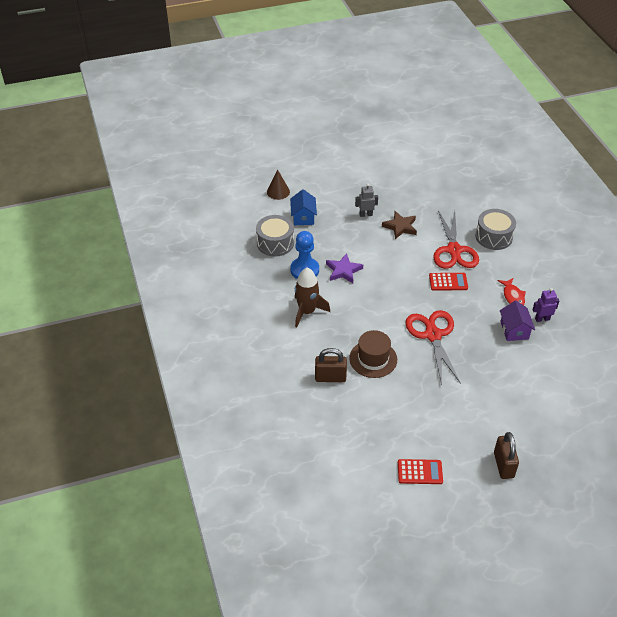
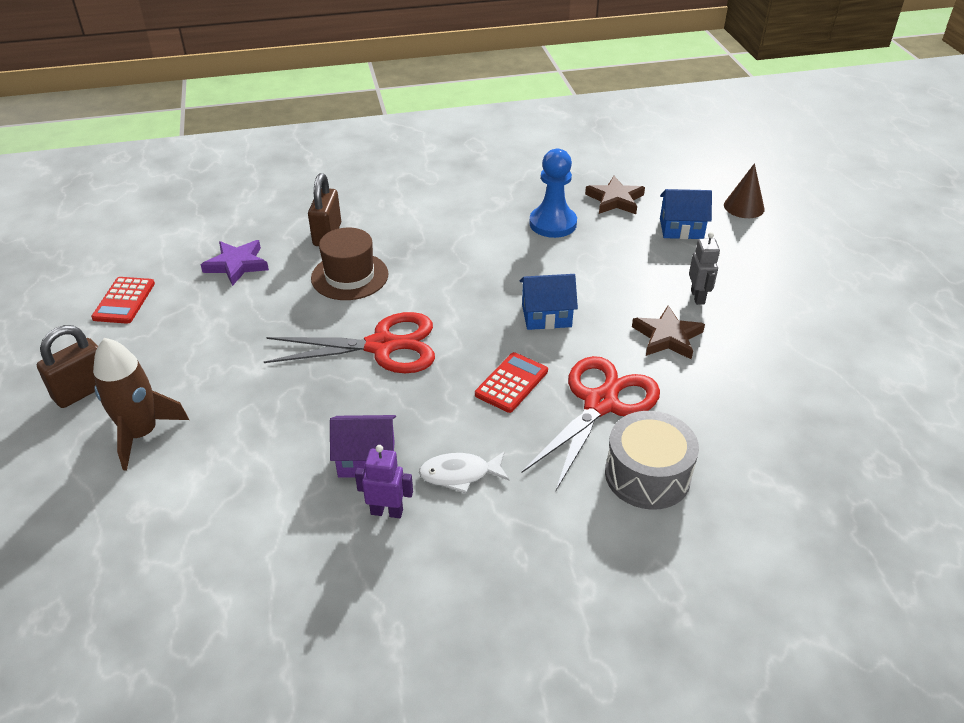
camera: 95 degrees right, 5 degrees down
(275, 243) = (615, 200): grey drum -> brown star
(307, 311) = (462, 221): brown rocket -> brown rocket (141, 434)
(343, 270) = (549, 261): purple star -> purple star (237, 265)
(393, 270) = (546, 316): none -> blue house
(448, 282) = (511, 383): red calculator -> red calculator turned 150 degrees counterclockwise
(454, 250) = (601, 403): red scissors -> red scissors turned 120 degrees clockwise
(503, 465) = (83, 391): brown padlock -> brown padlock turned 45 degrees counterclockwise
(513, 296) = (460, 474): red fish -> white fish
(542, 319) = (387, 511): purple robot -> purple robot turned 75 degrees counterclockwise

